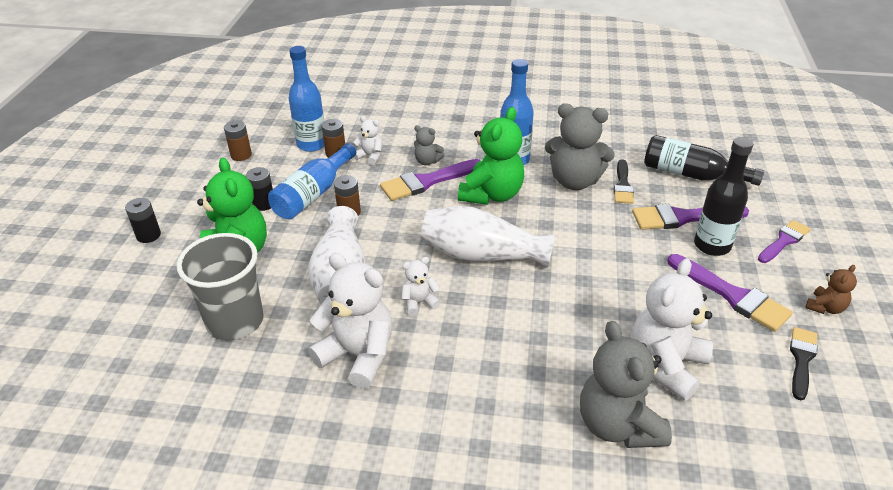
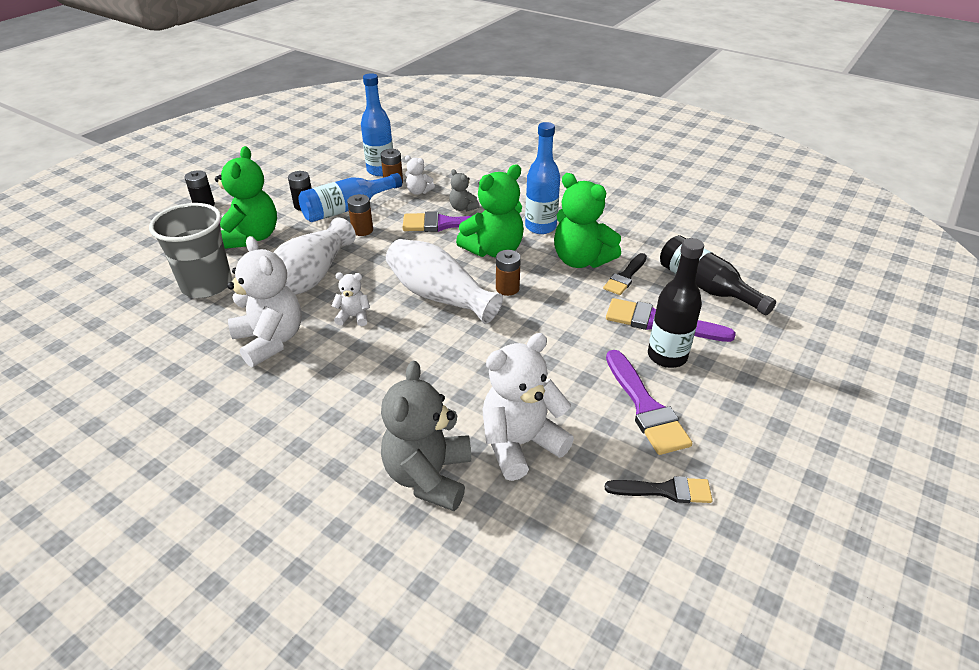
camera: 25 degrees right, 0 degrees up
(241, 155) = (320, 165): brown battery -> brown battery (507, 288)
(370, 156) = (418, 192): white teddy bear -> white teddy bear turned 150 degrees clockwise
(574, 181) = (581, 260): grey teddy bear -> green teddy bear
(784, 241) = (750, 376): purple brush -> none
(801, 359) = (665, 490): black brush -> black brush turned 45 degrees clockwise
(825, 307) = (738, 453): brown teddy bear -> none

